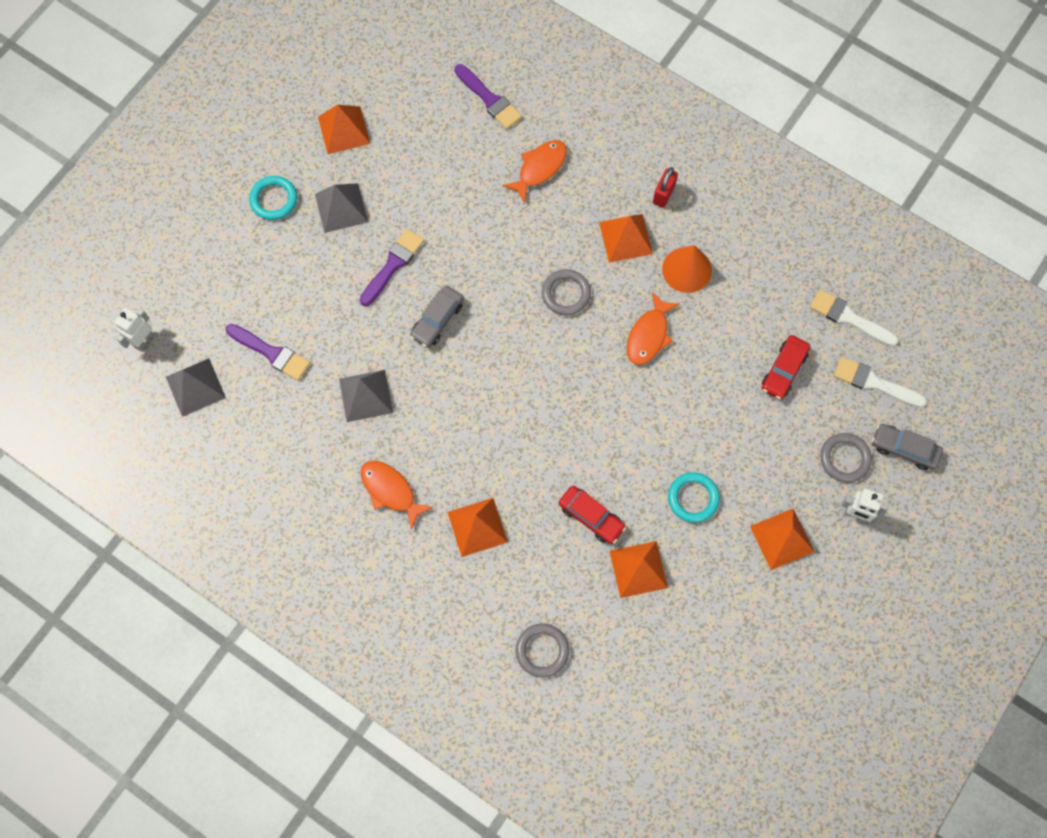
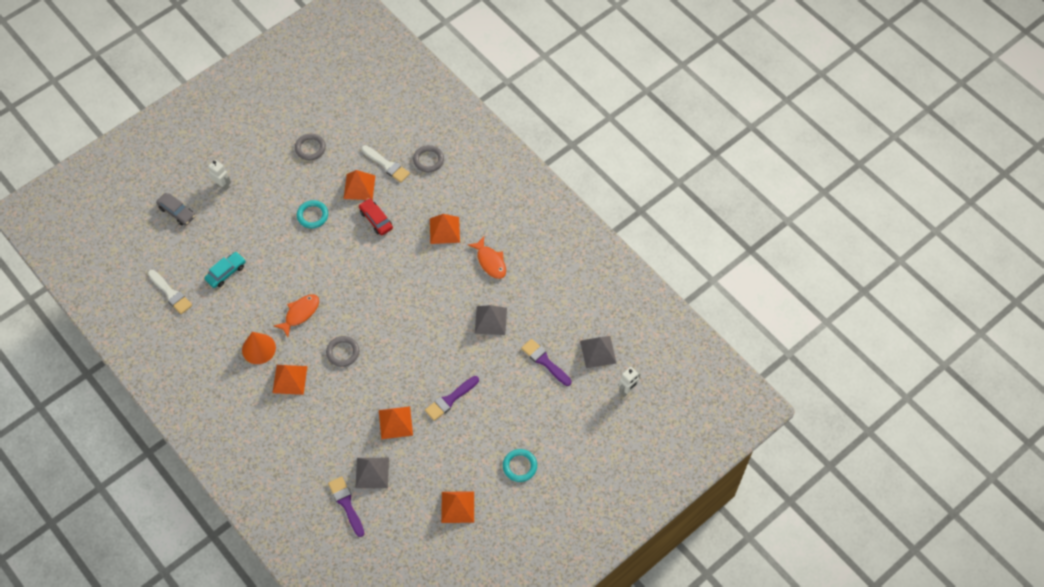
camera: 165 degrees left, 10 degrees down
(341, 208) = (474, 448): grey pyramid -> grey pyramid (372, 472)
(437, 320) = (431, 356): grey car -> none
(539, 168) = (329, 442): orange fish -> none
(663, 194) = (252, 402): red padlock -> none
(782, 538) = (271, 183): orange pyramid -> orange pyramid (395, 422)
(784, 370) = (226, 272): red car -> turquoise car
(844, 458) = (214, 215): grey ring -> grey ring (310, 148)
(874, 383) = (175, 252): white brush -> white brush (387, 165)

